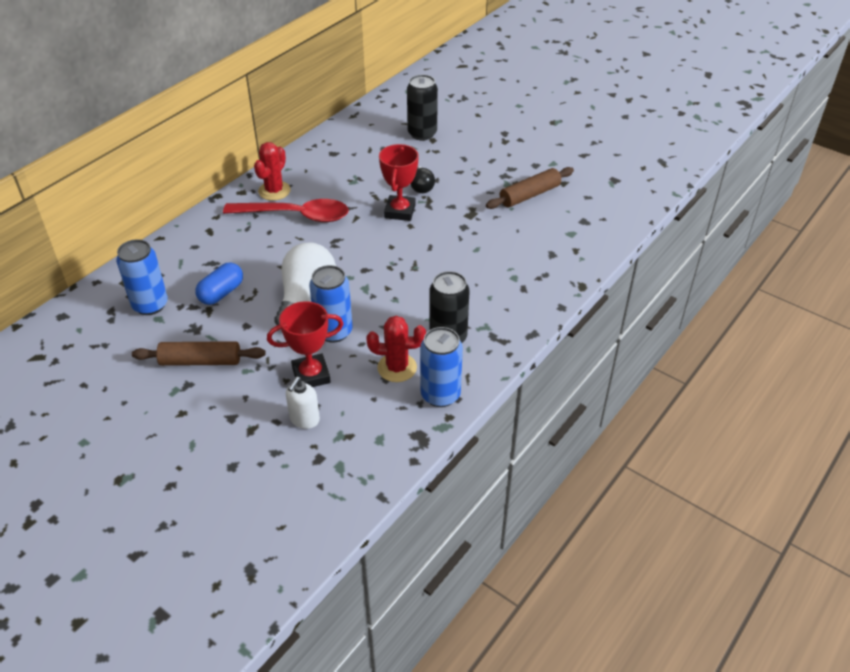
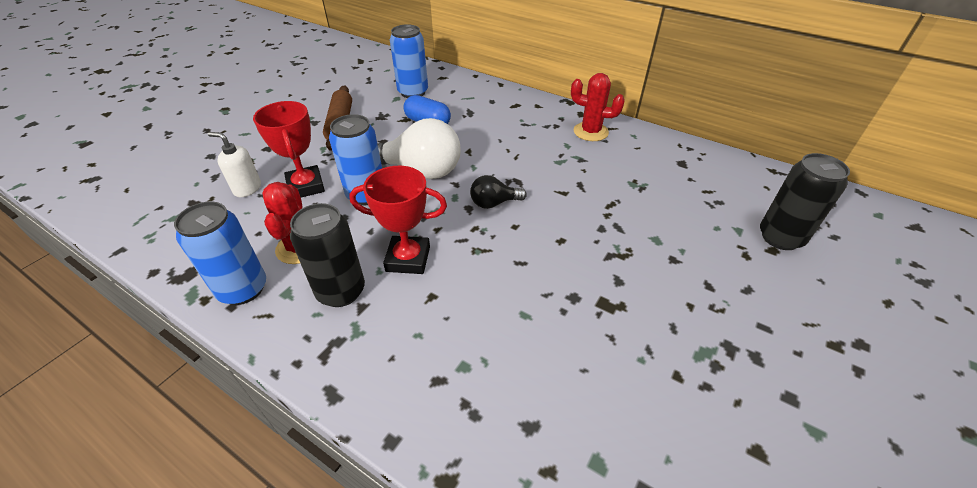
camera: 85 degrees right, 0 degrees up
(296, 215) = (553, 150): red spoon -> none
(400, 211) = (587, 228): red trophy -> red trophy (408, 259)
(421, 187) = (649, 245): black light bulb -> black light bulb (494, 203)
(529, 195) = (690, 388): brown rolling pin -> none

